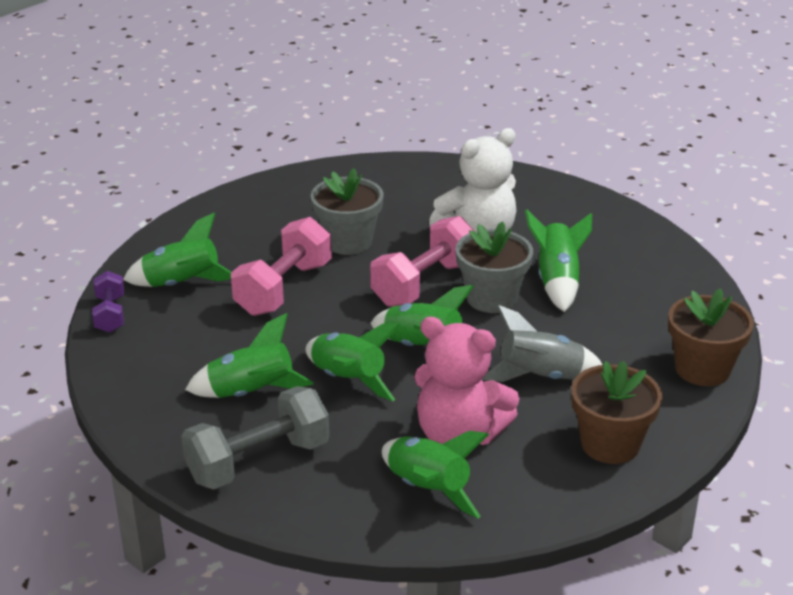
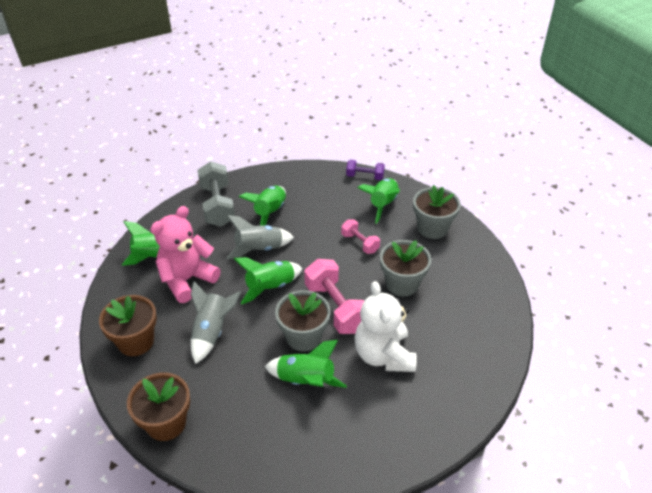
camera: 110 degrees right, 10 degrees up
(220, 234) = (432, 228): none -> grey flower pot
(283, 289) = (360, 243): pink dumbbell -> pink dumbbell, size x0.57
(348, 380) = (259, 249): green rocket -> grey rocket

